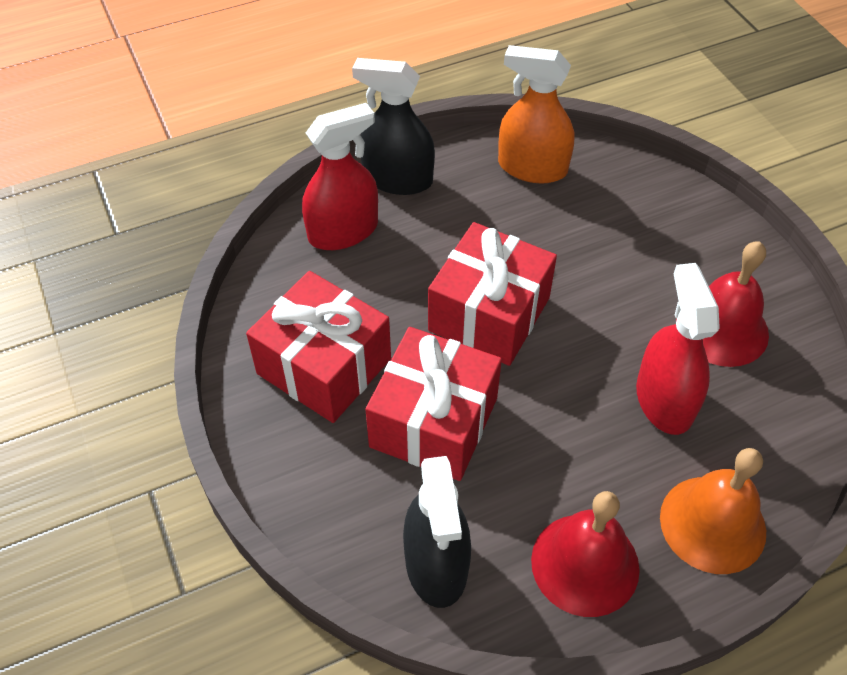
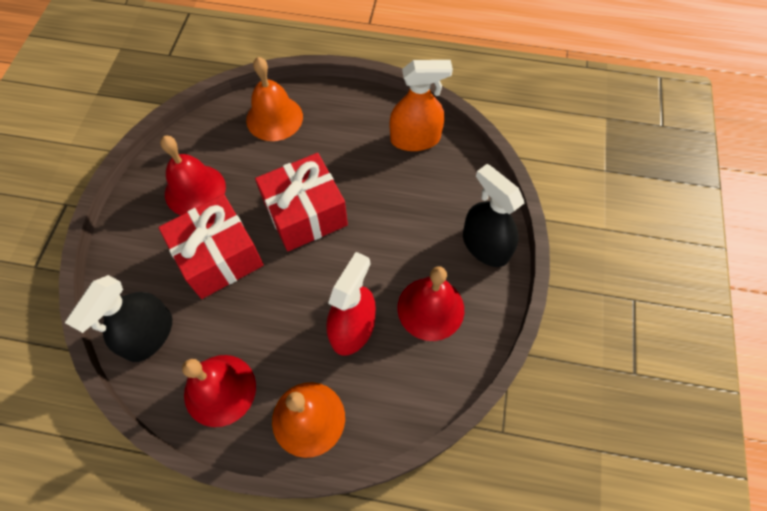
camera: 35 degrees right, 10 degrees up
(324, 366) = (195, 190): red gift -> red bell
(343, 231) = (274, 118): red spray bottle -> orange bell
(397, 179) = (332, 103): black spray bottle -> black spray bottle (485, 246)
(532, 167) = (415, 139): orange spray bottle -> orange spray bottle turned 120 degrees clockwise

